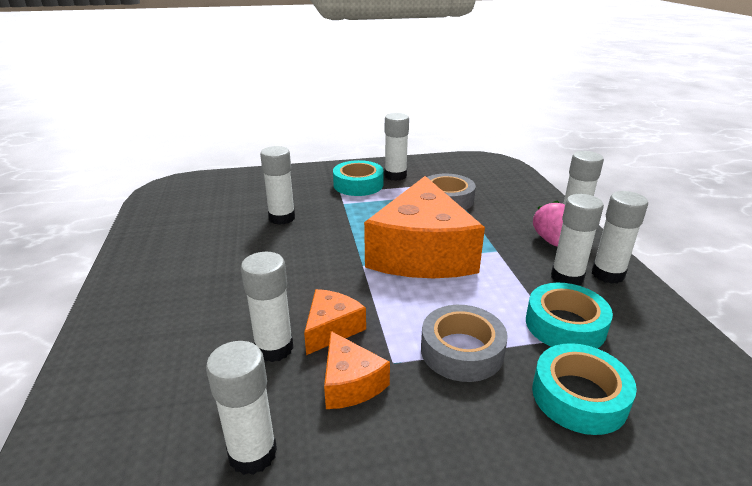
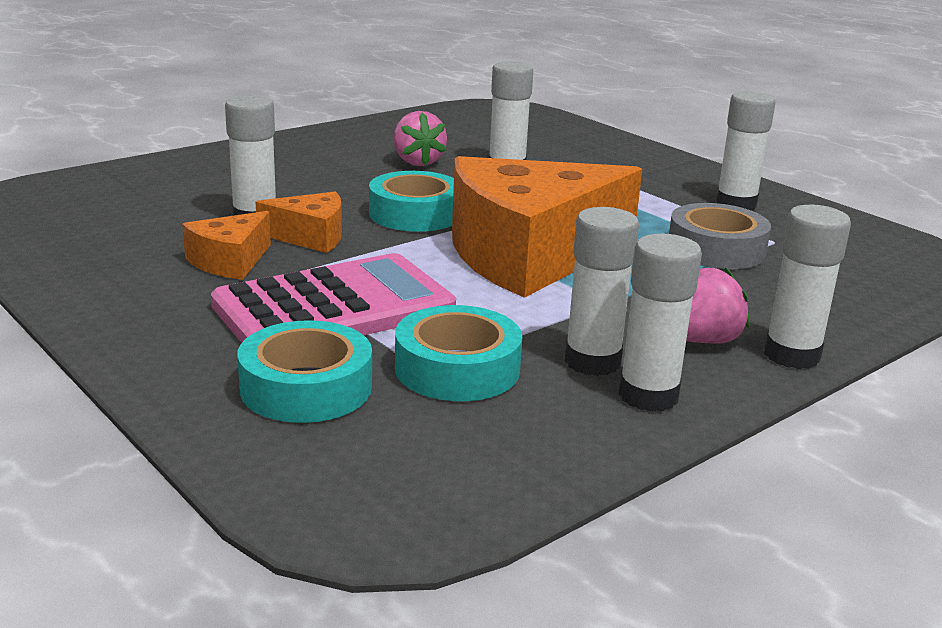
camera: 60 degrees right, 5 degrees down
(233, 244) = (417, 162): none -> pink strawberry
(253, 453) = (111, 242): white glue stick -> none
(358, 185) = (664, 188): turquoise tape -> turquoise tape (415, 214)
(462, 351) = (334, 308): grey tape -> pink calculator

